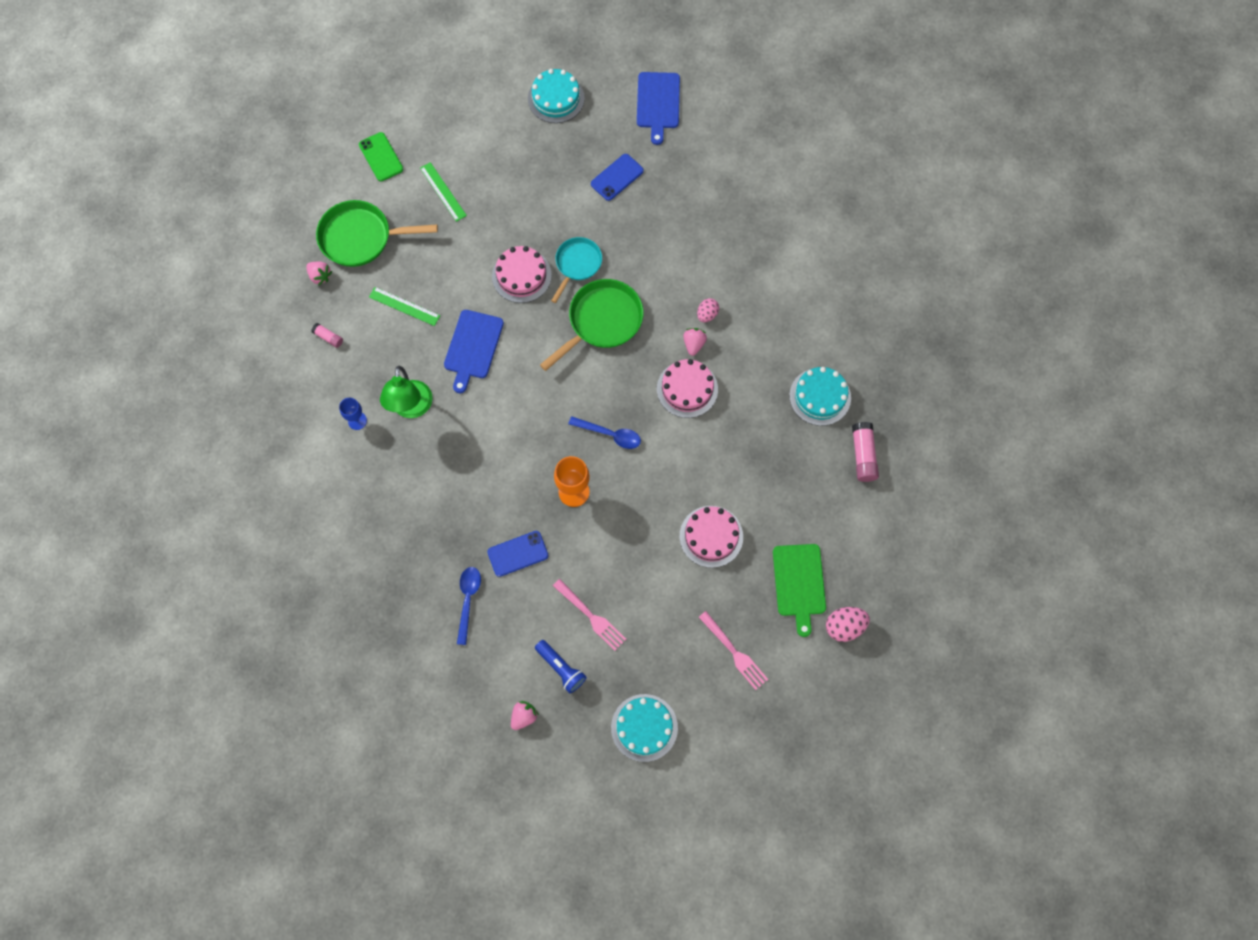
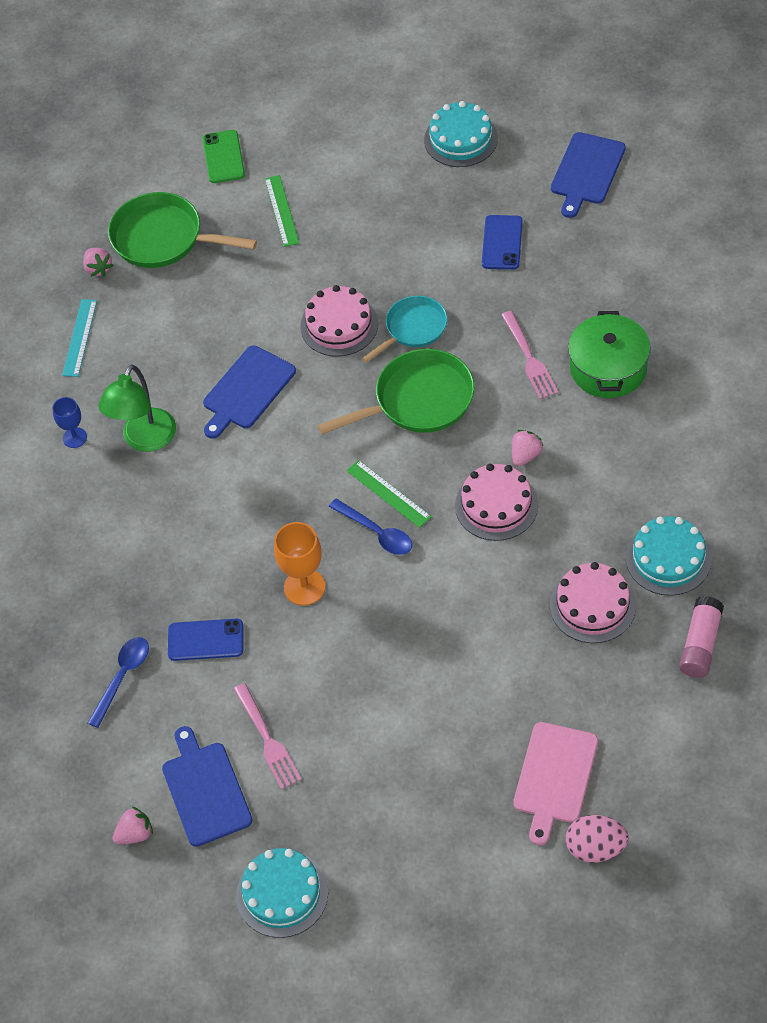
camera: 25 degrees right, 15 degrees down
(328, 337) = (79, 337): pink glue stick -> turquoise ruler
(404, 306) = (183, 325): green ruler -> green ruler (388, 493)
(561, 668) = (205, 790): blue flashlight -> blue cutting board
(617, 177) = (502, 243): blue phone -> blue phone turned 60 degrees counterclockwise
(707, 314) = (556, 425): pink egg -> none
(711, 536) = (459, 687): pink cake -> pink cake (592, 605)
(728, 259) = (608, 368): none -> green pot
(734, 652) = (435, 836): pink fork -> pink fork (529, 358)
(799, 583) = (555, 777): green cutting board -> pink cutting board

